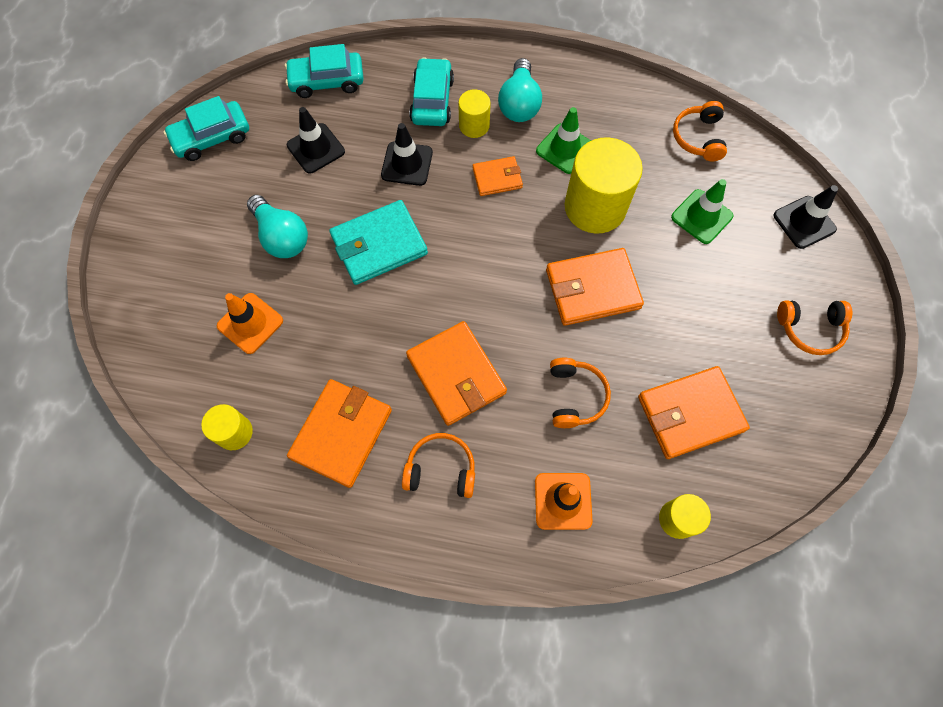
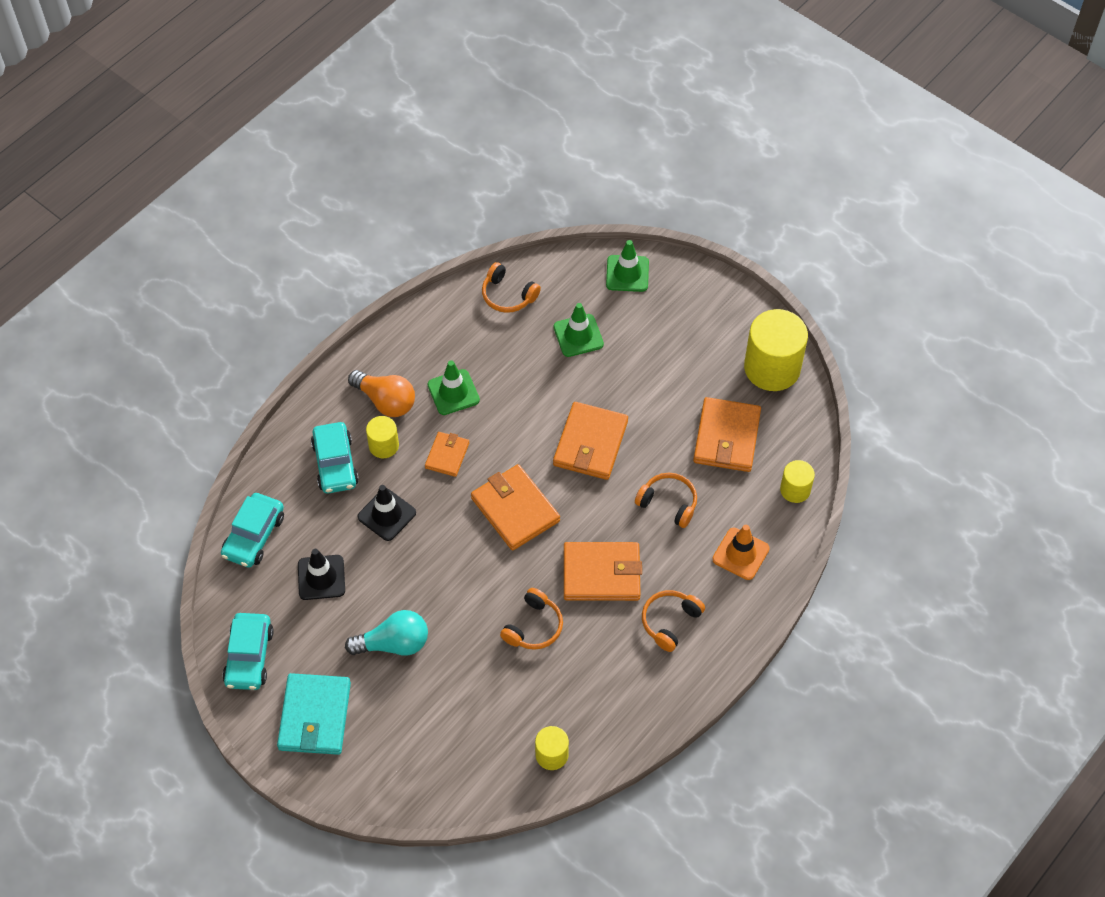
camera: 60 degrees left, 10 degrees down
(250, 323) = (461, 703): orange traffic cone -> none
(341, 434) = (600, 677): orange wallet -> orange wallet (515, 510)
(379, 245) = (451, 573): turquoise wallet -> turquoise wallet (315, 716)
(432, 100) = (335, 464): turquoise car -> turquoise car turned 135 degrees counterclockwise
(519, 104) = (386, 401): turquoise light bulb -> orange light bulb
(595, 207) = (521, 401): yellow cylinder -> yellow cylinder (772, 368)
(804, 222) = (627, 273): black traffic cone -> green traffic cone
(810, 329) = (711, 324): orange headphones -> orange headphones (534, 627)

